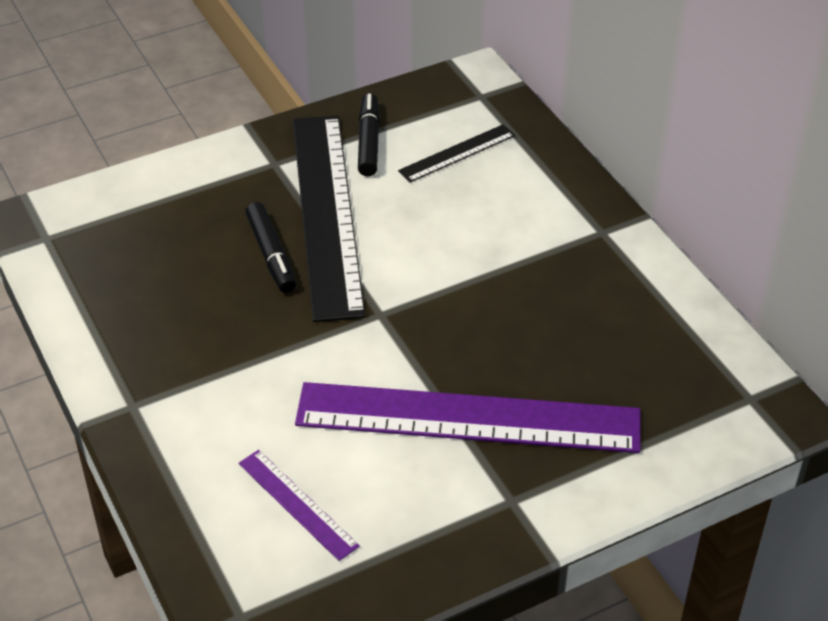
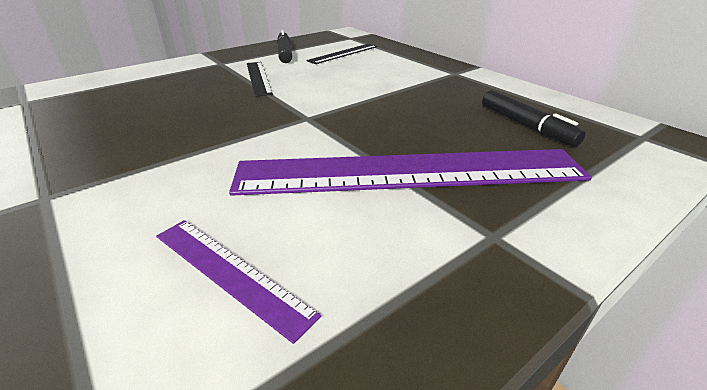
camera: 10 degrees left, 10 degrees down
(271, 255) = (214, 97): black marker -> black marker (526, 126)
(327, 213) = (258, 78): black ruler -> black ruler, size x0.45

